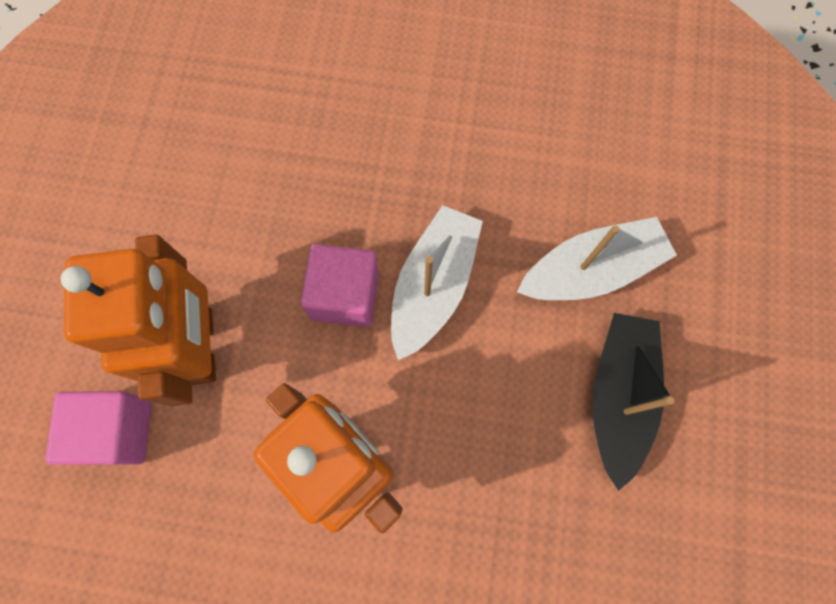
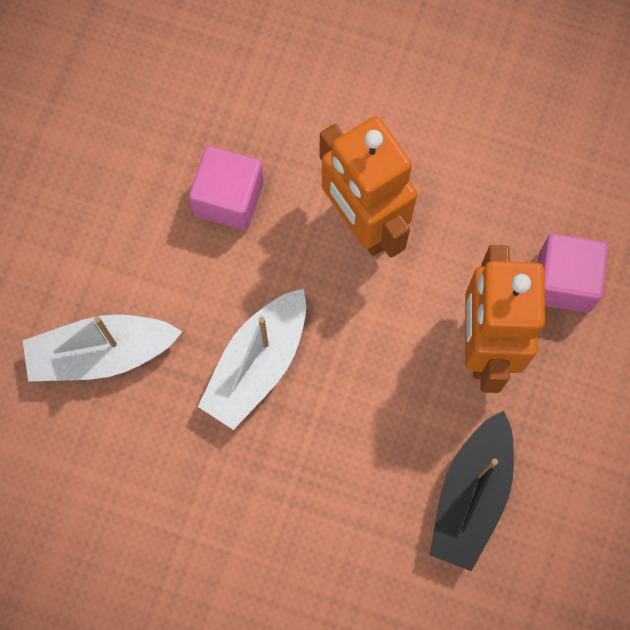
camera: 170 degrees left, 0 degrees up
(345, 295) = (343, 370): pink cube -> pink cube (229, 199)
(618, 396) = (112, 236): black boat -> black boat (471, 496)

